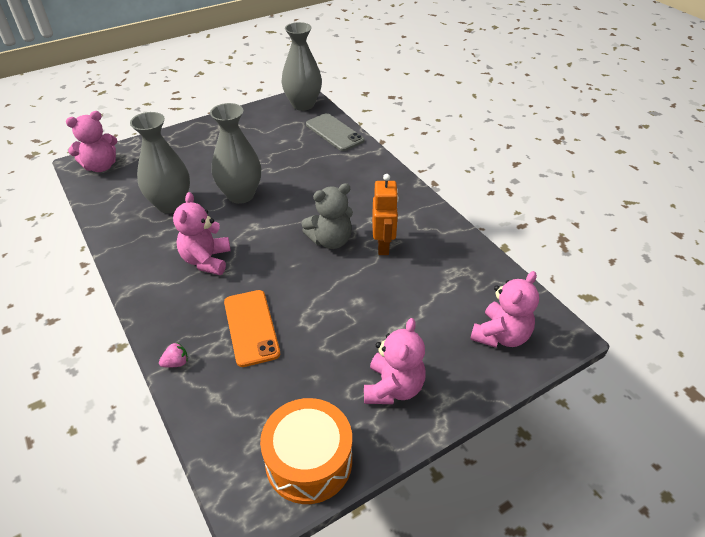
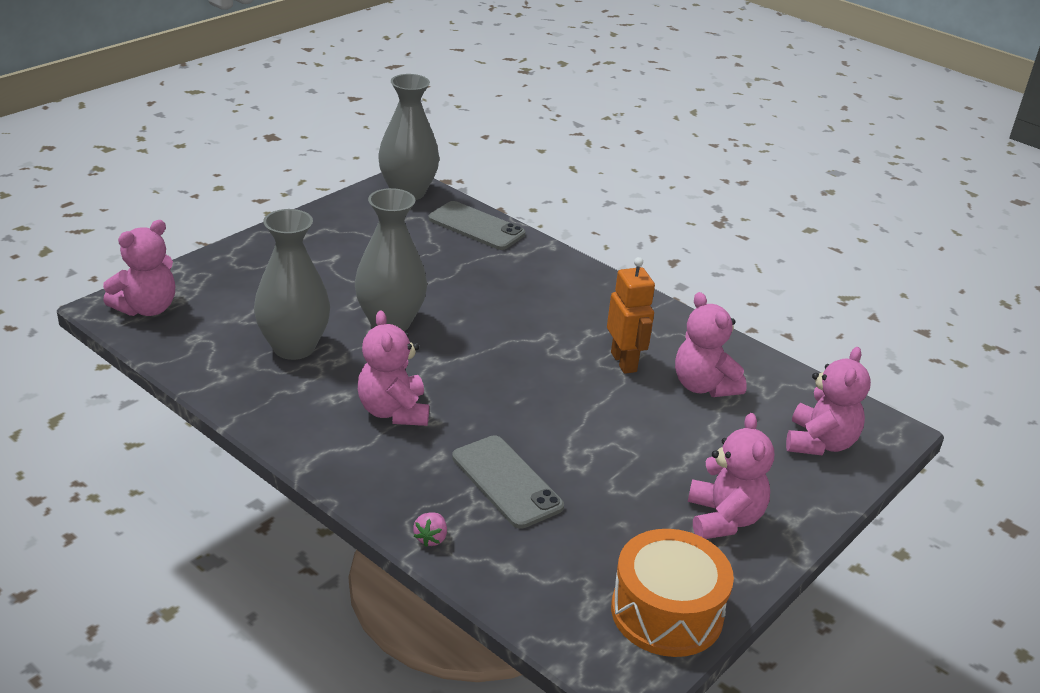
camera: 20 degrees left, 10 degrees down
(176, 363) = (431, 538): pink strawberry -> pink strawberry turned 150 degrees clockwise
(251, 327) = (506, 482): orange phone -> grey phone
(330, 240) = (551, 364): grey teddy bear -> none
(432, 273) = (703, 386): none -> pink teddy bear

